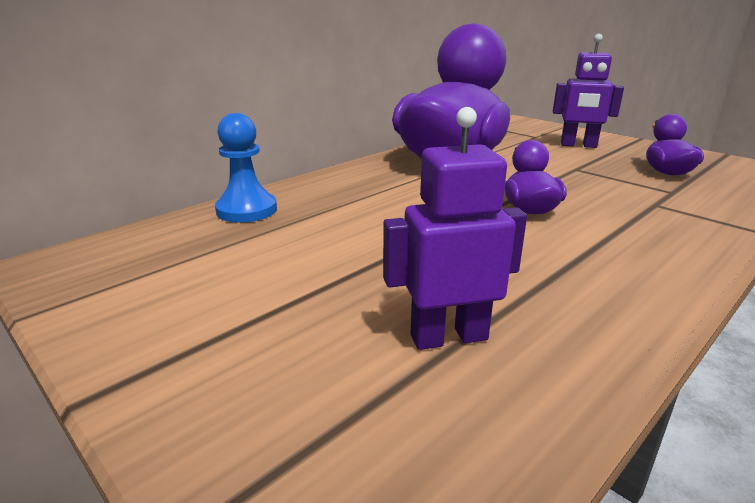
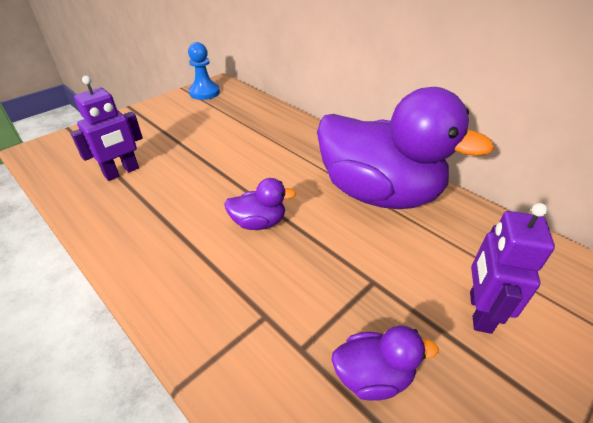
camera: 90 degrees right, 15 degrees up
(246, 210) = (270, 114): blue pawn -> blue pawn (204, 93)
(448, 337) = (122, 172): purple robot -> purple robot turned 60 degrees clockwise

